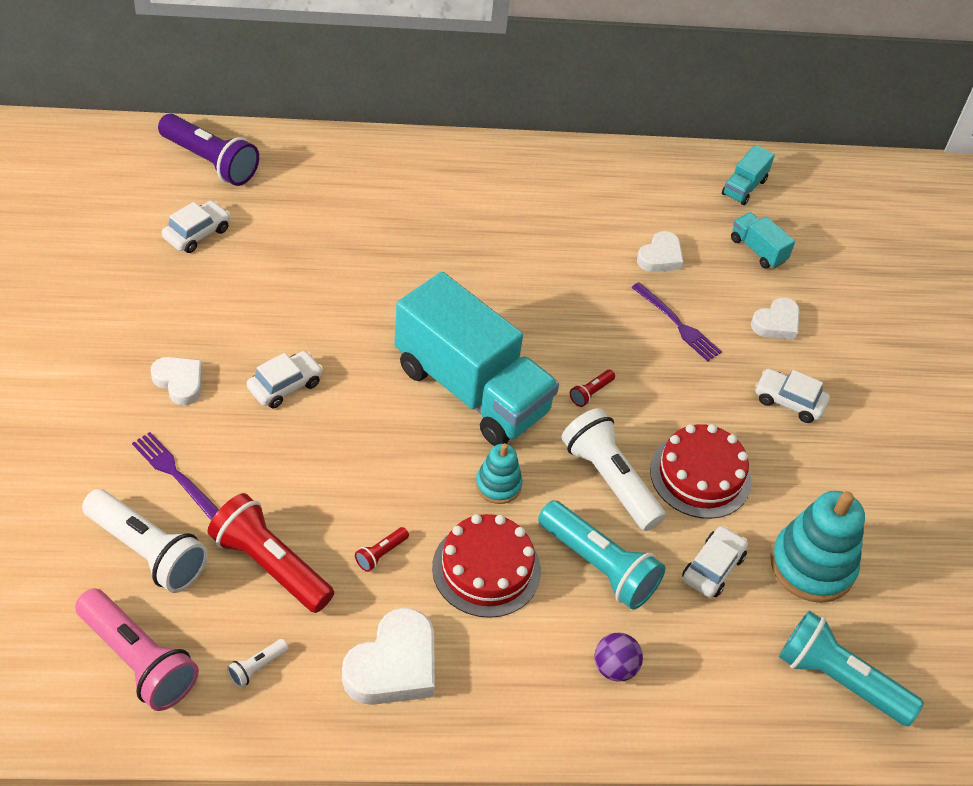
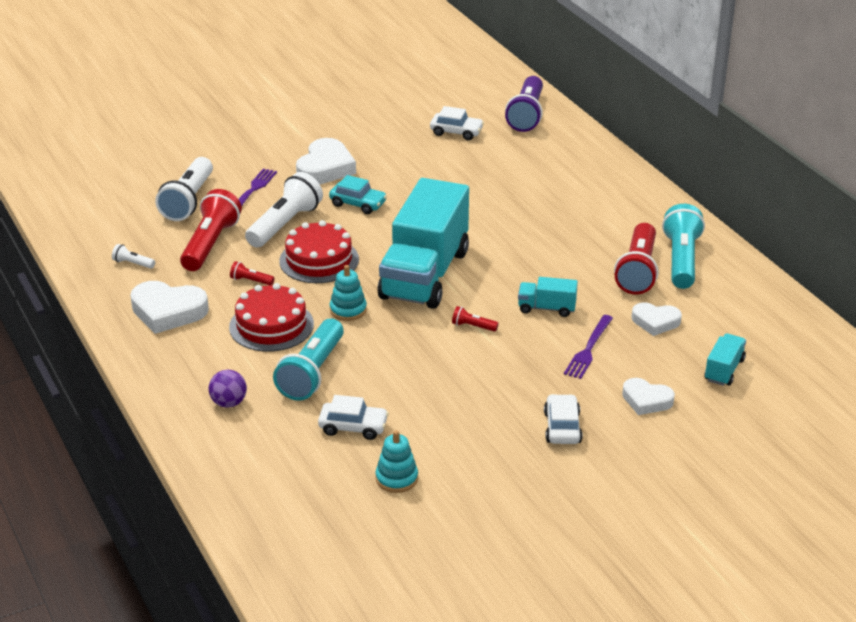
camera: 70 degrees right, 15 degrees down
(138, 660) = (111, 224): pink flashlight -> none
(179, 382) = (325, 168): white heart -> white heart, size x1.61
(285, 385) = (358, 204): white car -> turquoise car
(571, 227) = (638, 271): none -> red flashlight
(609, 480) = (396, 357): white flashlight -> white flashlight (285, 224)
(700, 475) = (439, 399): red cake -> red cake (319, 260)
(744, 187) = (795, 344): turquoise truck -> turquoise truck (546, 308)
(812, 566) = (396, 478): turquoise stacking toy -> turquoise stacking toy, size x0.55
(838, 680) = (294, 517): turquoise flashlight -> turquoise flashlight (681, 260)

